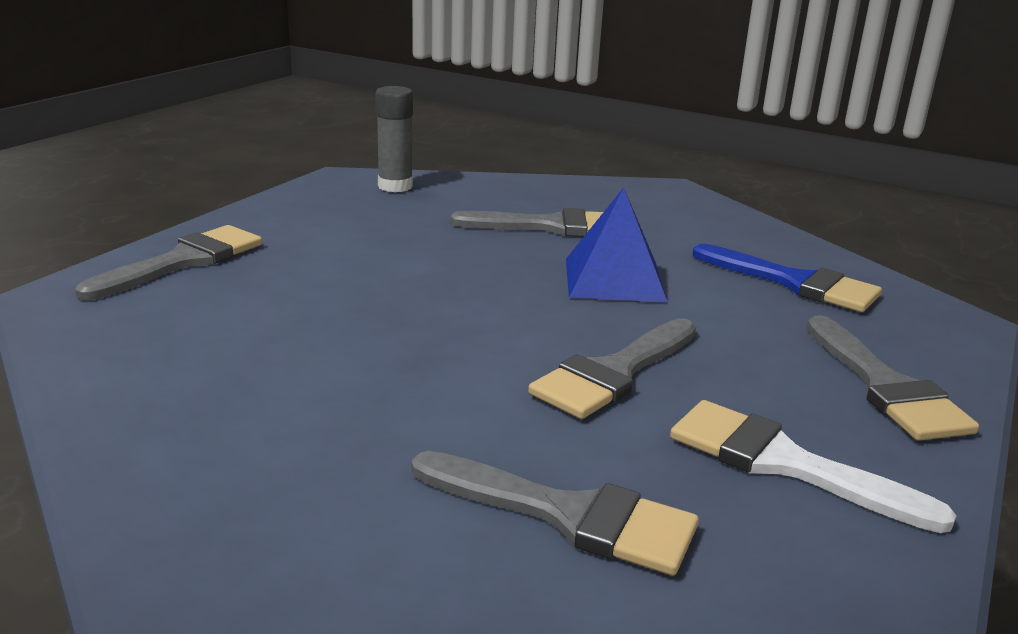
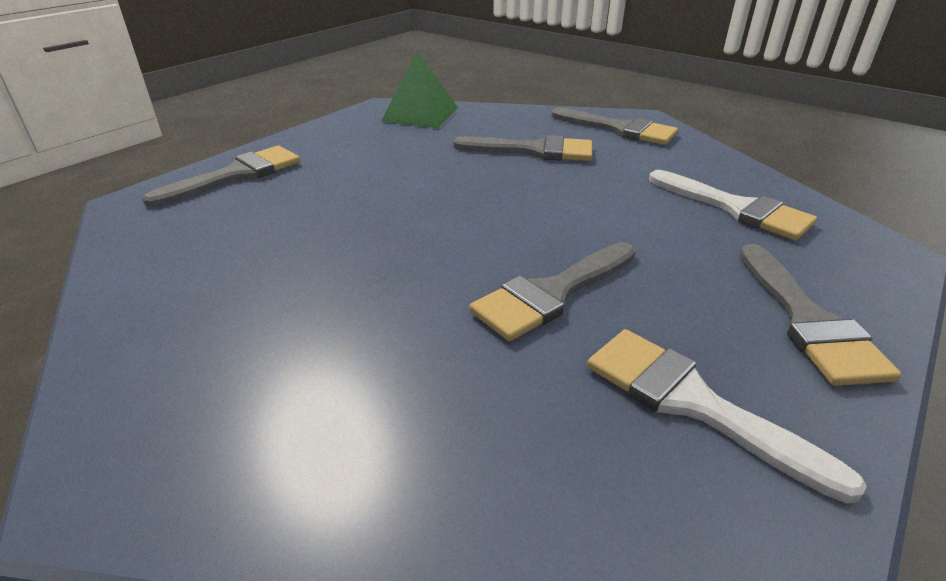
camera: 10 degrees right, 10 degrees up
(395, 186) = (420, 114): grey glue stick -> green pyramid
(568, 515) = (469, 449): grey brush -> grey brush (620, 129)
(614, 279) = (575, 200): blue pyramid -> none
(795, 283) = (736, 208): blue brush -> white brush

